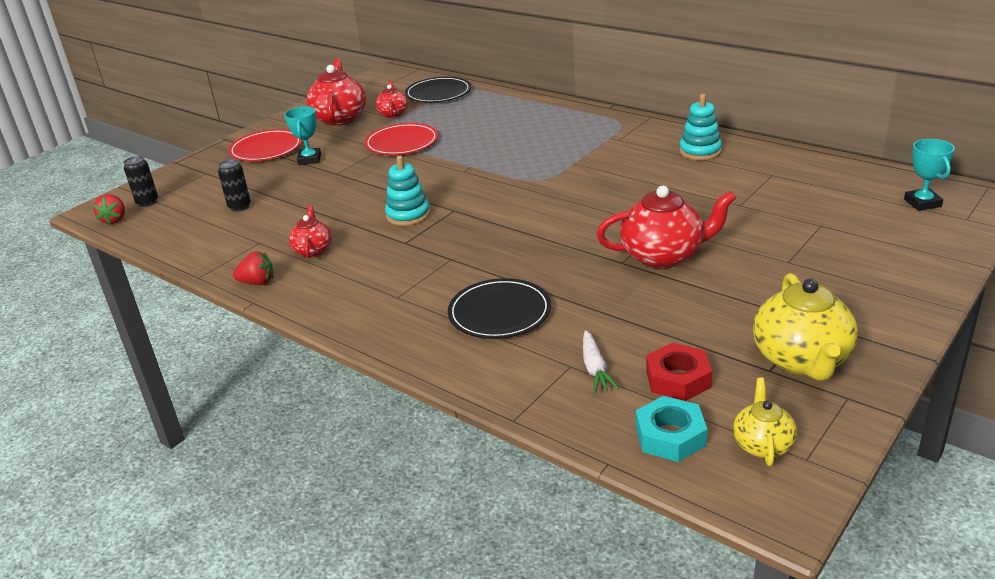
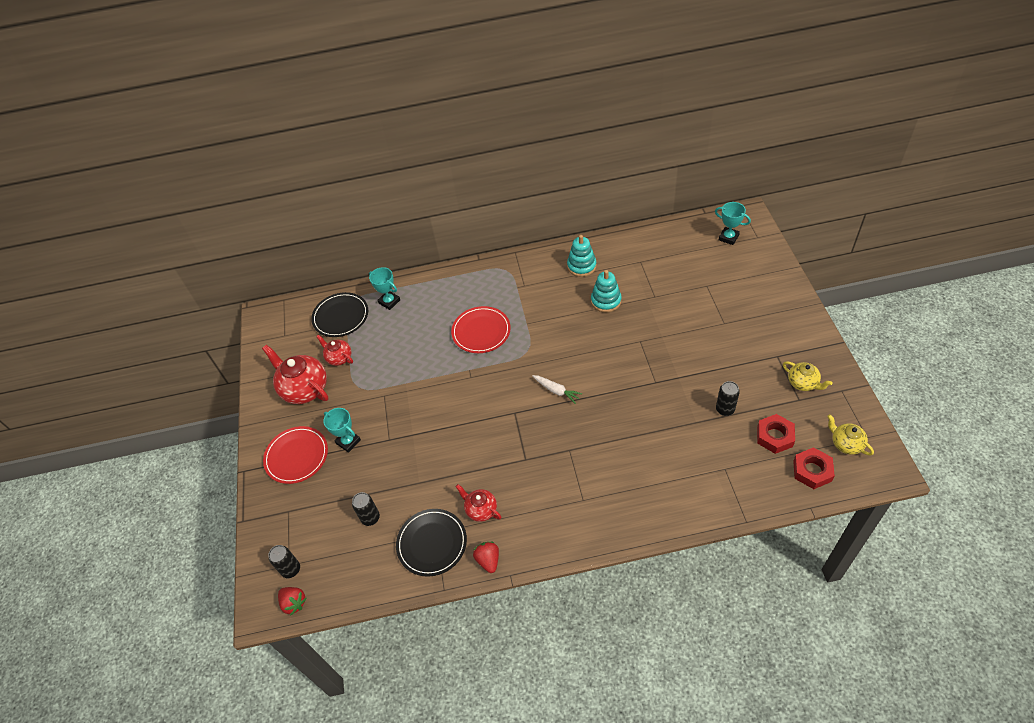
camera: 45 degrees left, 20 degrees up
(257, 282) = (488, 560): red strawberry -> red strawberry turned 60 degrees counterclockwise
(402, 143) = (390, 381): red plate -> red plate (481, 331)
(408, 215) = (493, 437): turquoise stacking toy -> turquoise stacking toy (606, 301)
(488, 101) = (389, 301): none -> turquoise trophy
(499, 312) = (648, 465): black plate -> black plate (432, 543)
(595, 369) = (737, 461): white carrot -> white carrot (556, 391)
(659, 323) = (725, 409): none -> black can
(664, 256) = (668, 362): red teapot -> none
(670, 436) = (812, 471): turquoise nut -> red nut
(801, 360) = (803, 383): yellow teapot -> yellow teapot, size x0.56

